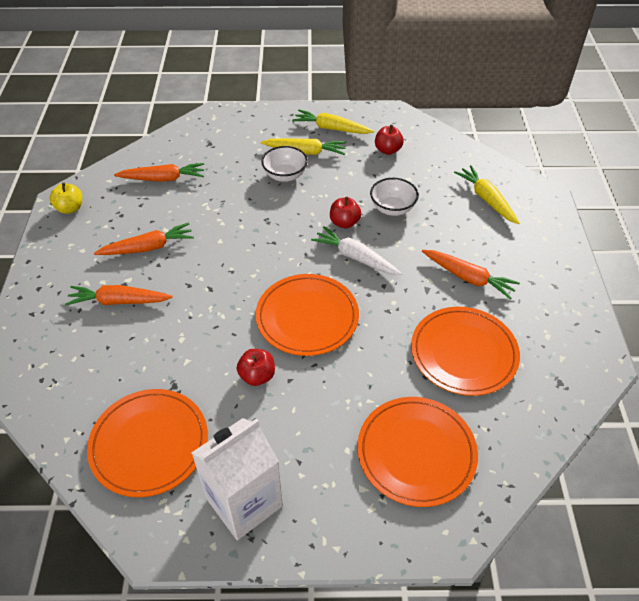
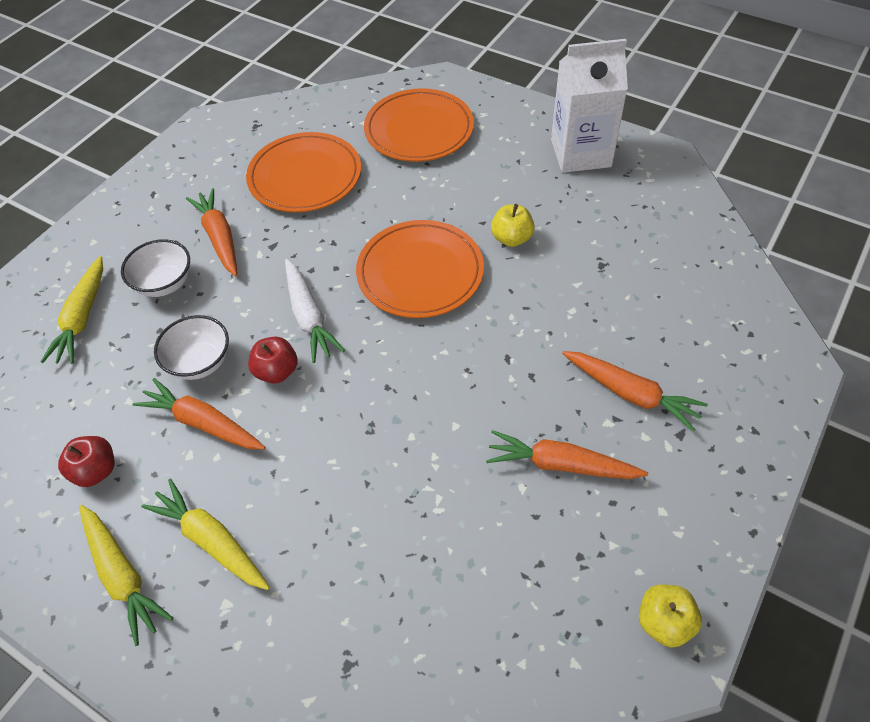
camera: 145 degrees left, 5 degrees up
(149, 444) = (646, 224): orange plate -> none
(163, 179) = (477, 609): orange carrot -> orange carrot (203, 423)
(257, 376) = (511, 238): red apple -> yellow apple
(285, 175) = (283, 503): white bowl -> white bowl (165, 283)

